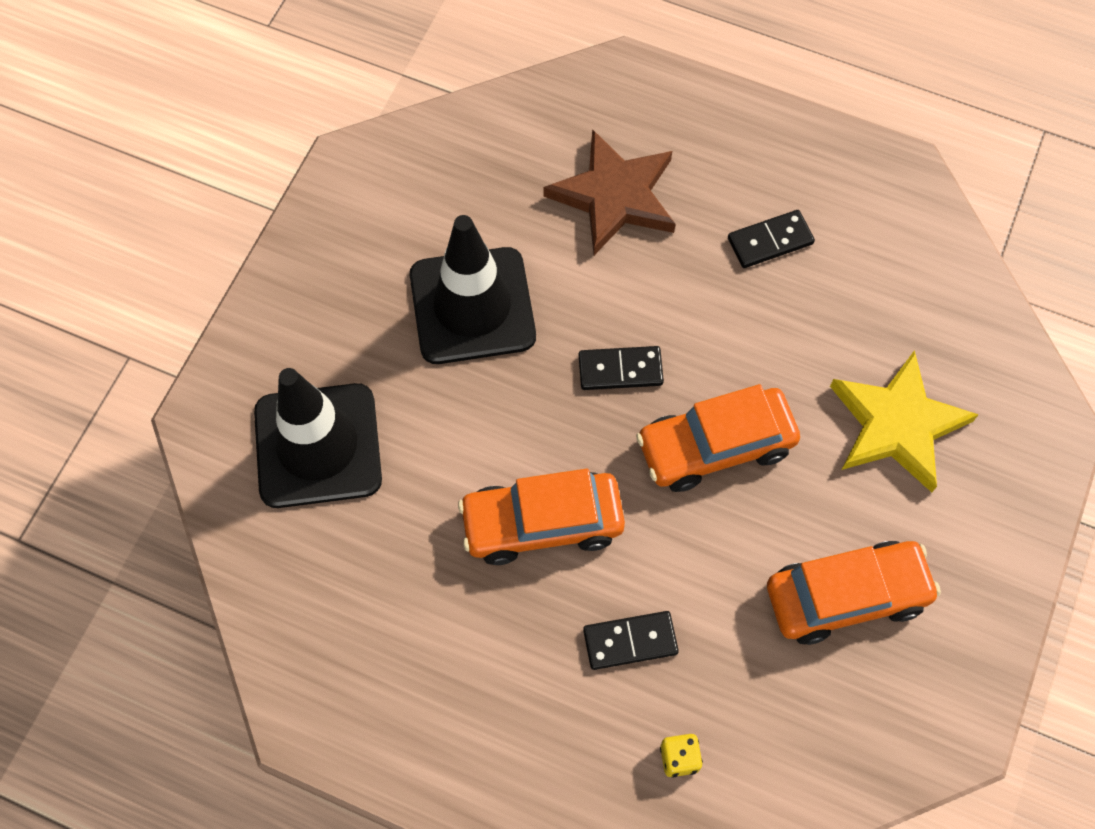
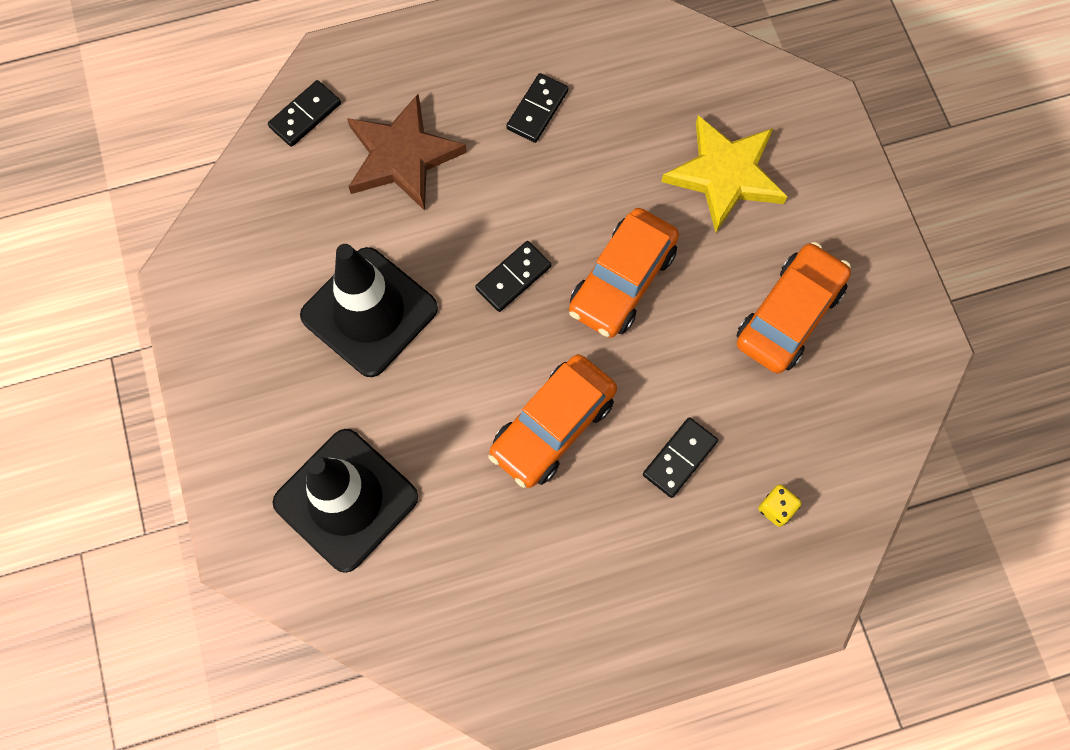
camera: 40 degrees left, 5 degrees up
(562, 104) = (305, 115): none -> black domino

